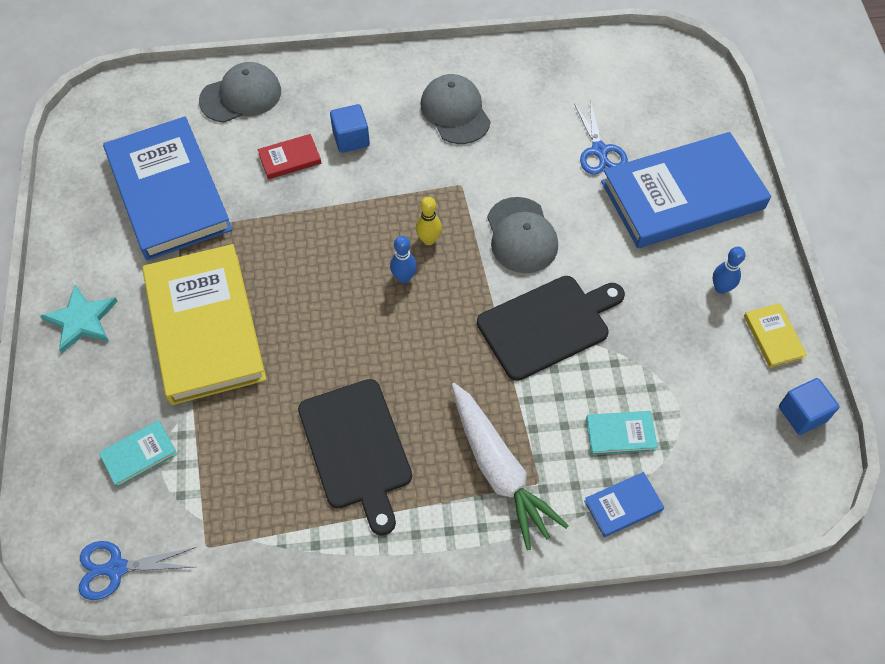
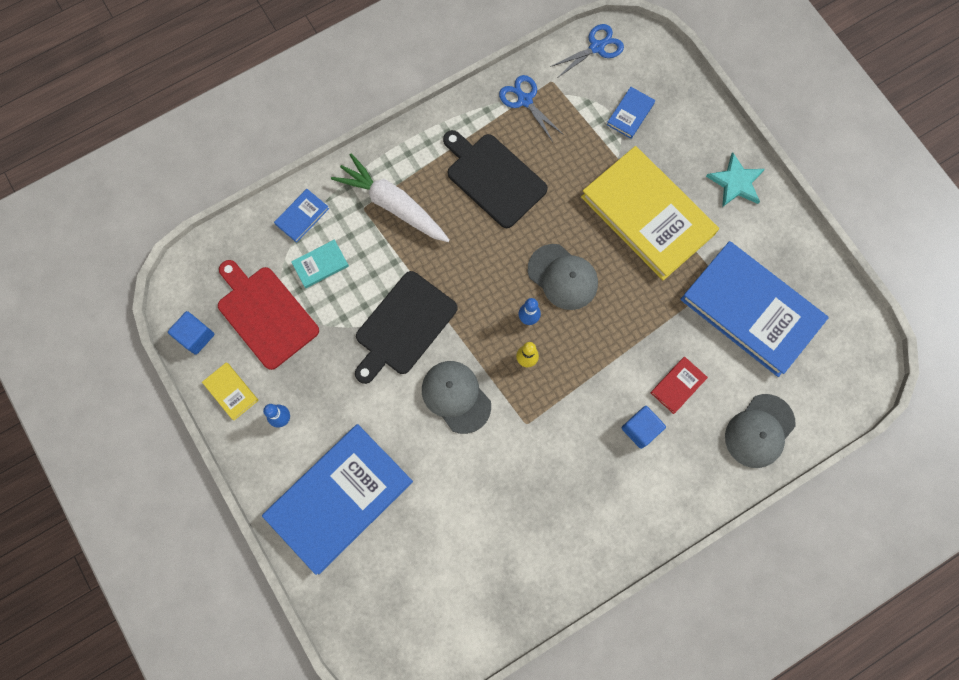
camera: 155 degrees right, 15 degrees up
(139, 455) = (630, 114): turquoise book -> blue book
(455, 112) = (568, 500): grey cap -> grey cap (562, 277)
(599, 150) = (426, 515): blue scissors -> blue scissors (525, 100)
(708, 404) = (265, 314): none -> red cutting board

